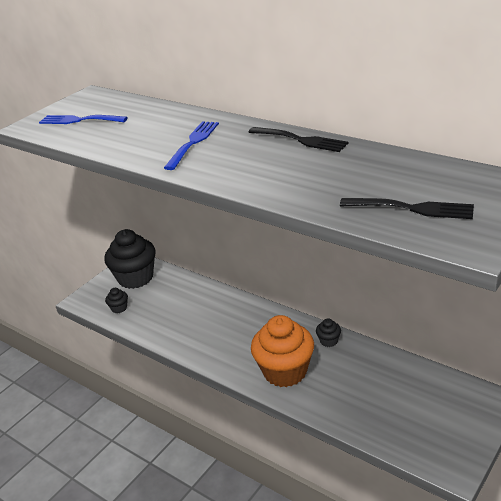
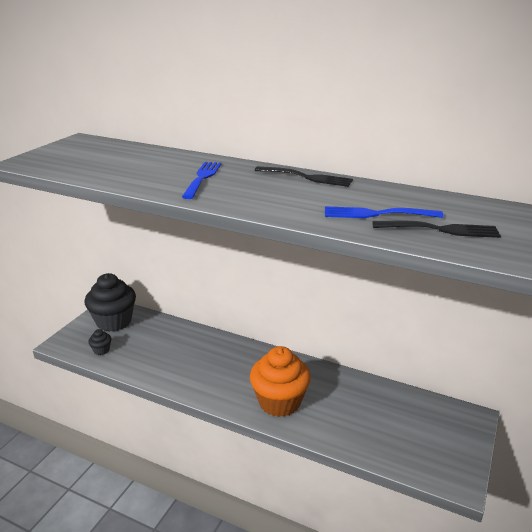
camera: 15 degrees left, 5 degrees down
(80, 120) = (77, 159): blue fork -> blue fork (377, 214)
(329, 341) = (314, 372): black cupcake -> none

